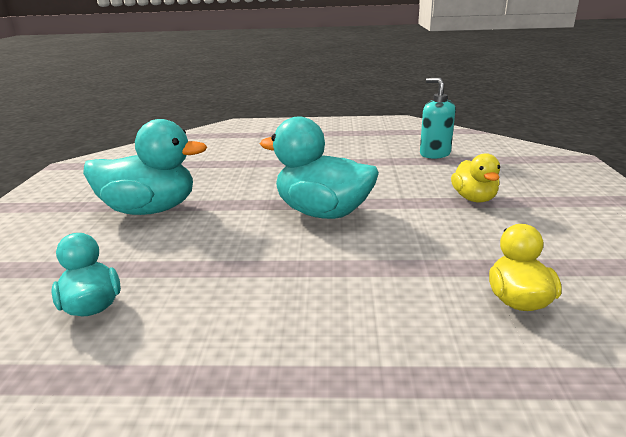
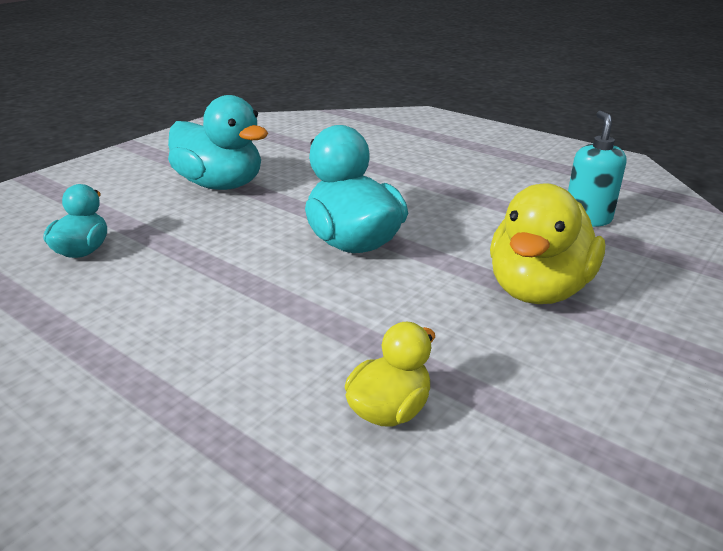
camera: 35 degrees right, 5 degrees up
(474, 198) = (538, 289): yellow duck -> yellow duck, size x1.76

